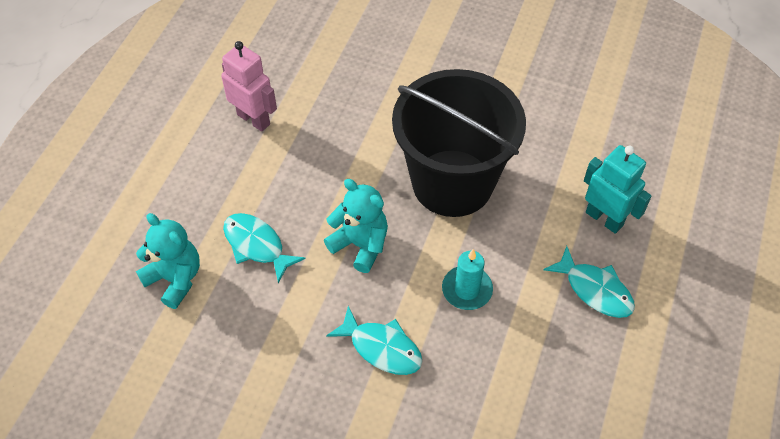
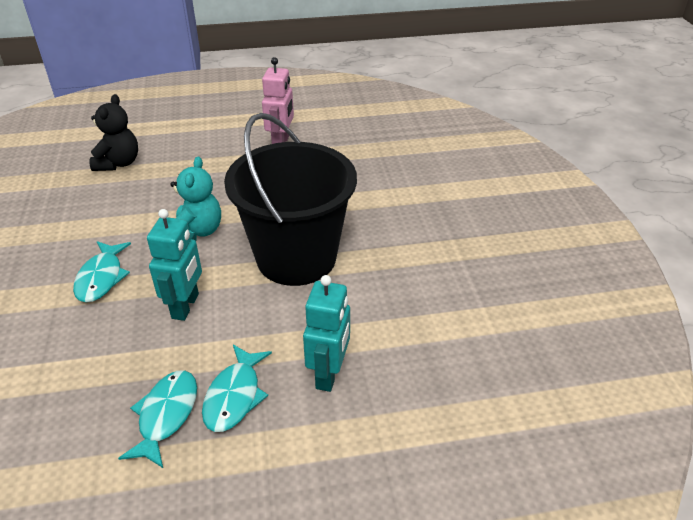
camera: 60 degrees right, 15 degrees down
(175, 279) = (118, 163): turquoise teddy bear -> black teddy bear
(257, 245) = (167, 185): turquoise fish -> turquoise fish (166, 415)
(467, 289) = (186, 306): turquoise candle -> turquoise robot

